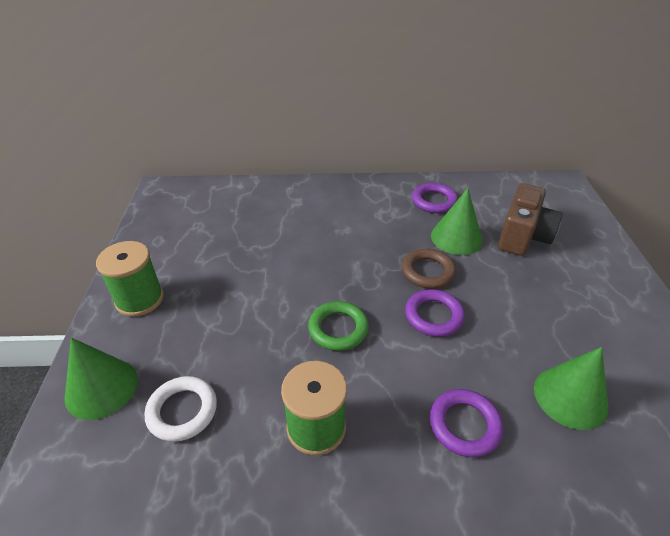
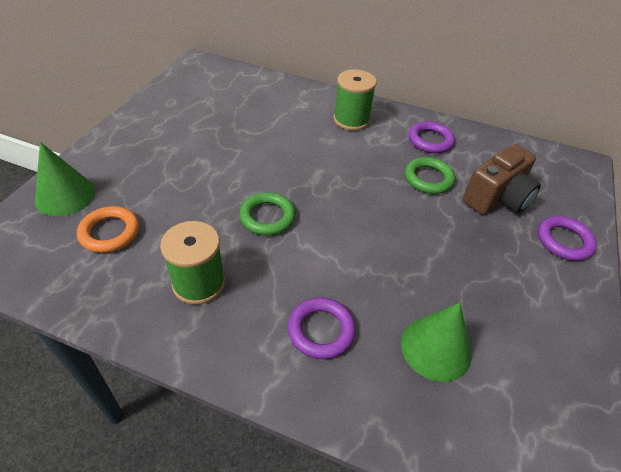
camera: 20 degrees right, 5 degrees up
(140, 299) = (130, 142): green spool -> green spool (351, 120)
(182, 411) = (110, 232): white ring -> orange ring
(427, 272) = (379, 198): brown ring -> none
(433, 316) = (357, 236): purple ring -> purple ring (564, 241)
(456, 238) = (428, 178): green cone -> green ring

